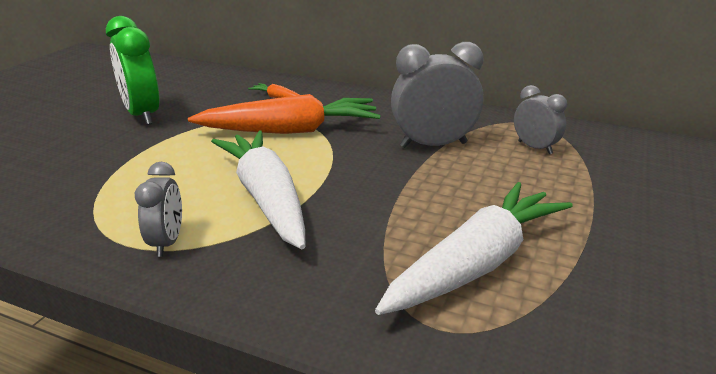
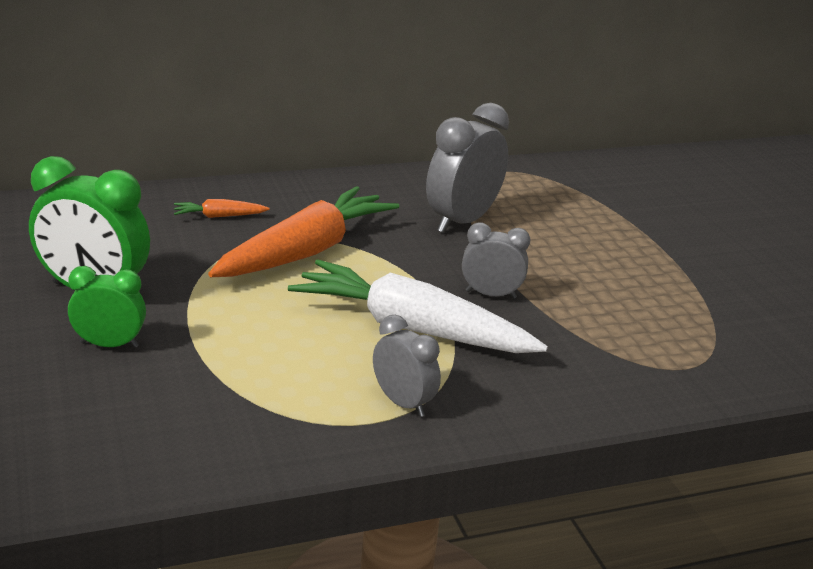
camera: 45 degrees left, 0 degrees up
(95, 142) = (109, 345): none -> green clock
(477, 263) = (643, 312): white carrot -> none
(535, 147) = (542, 196): grey clock -> grey clock (490, 294)

